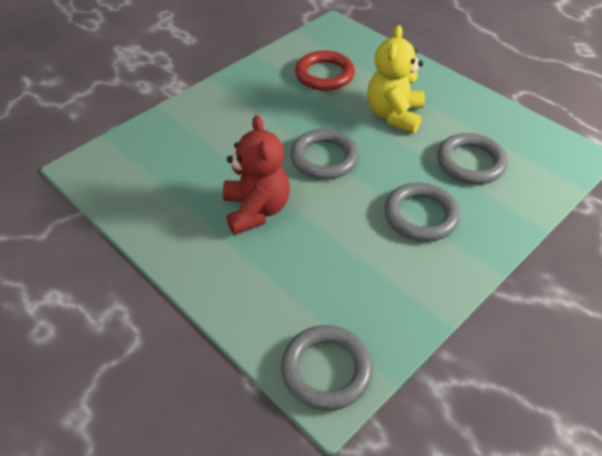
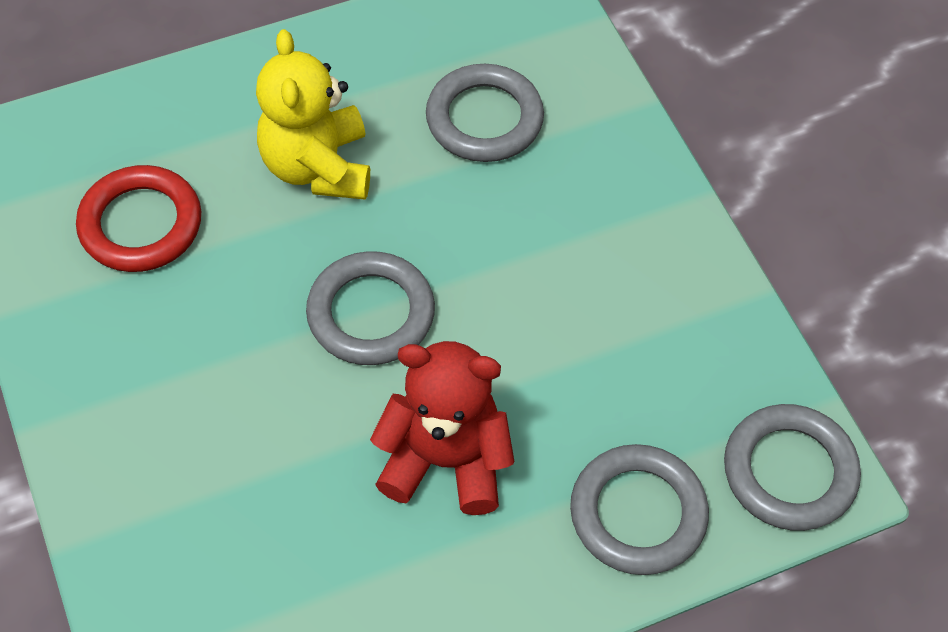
camera: 70 degrees left, 10 degrees up
(394, 115) = (318, 167): yellow teddy bear -> yellow teddy bear turned 45 degrees clockwise
(421, 215) = (563, 235): grey ring -> grey ring (638, 513)

